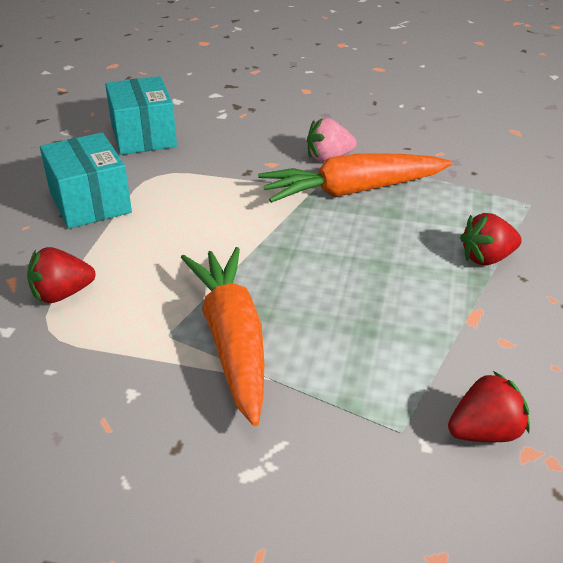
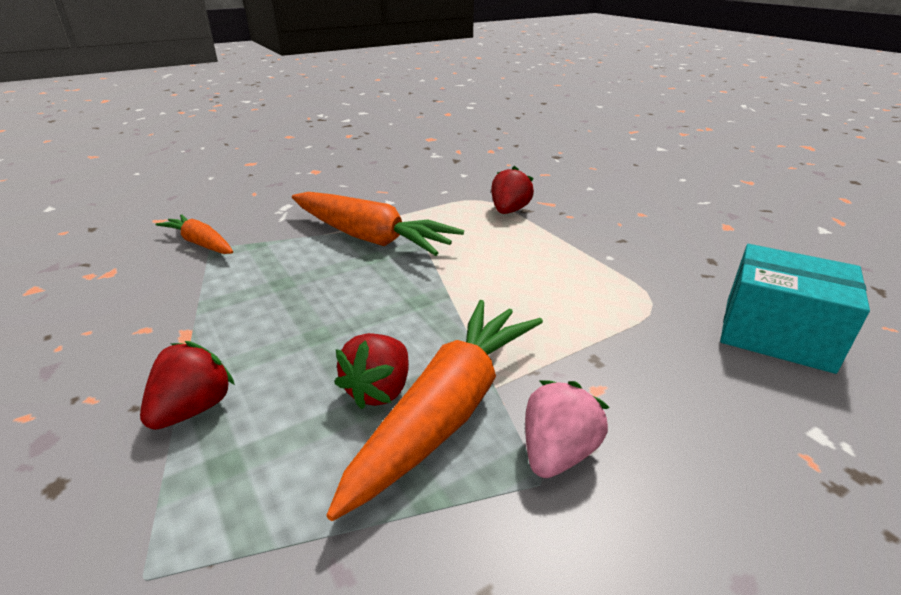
camera: 135 degrees right, 5 degrees down
(90, 202) = (631, 255): turquoise box -> none
(407, 448) = (201, 243): none -> orange carrot
(485, 432) = (147, 269): red strawberry -> red strawberry (379, 390)

